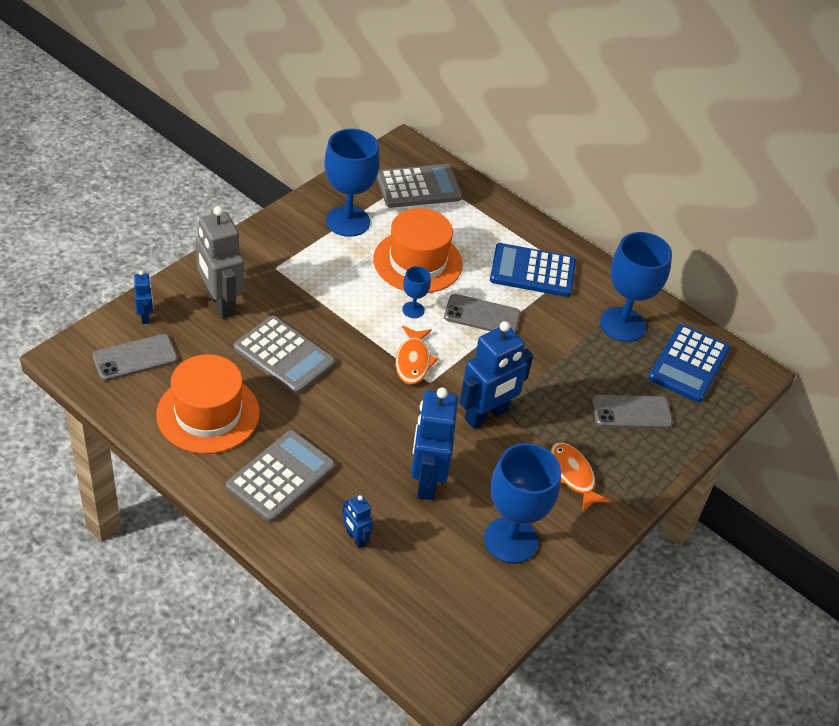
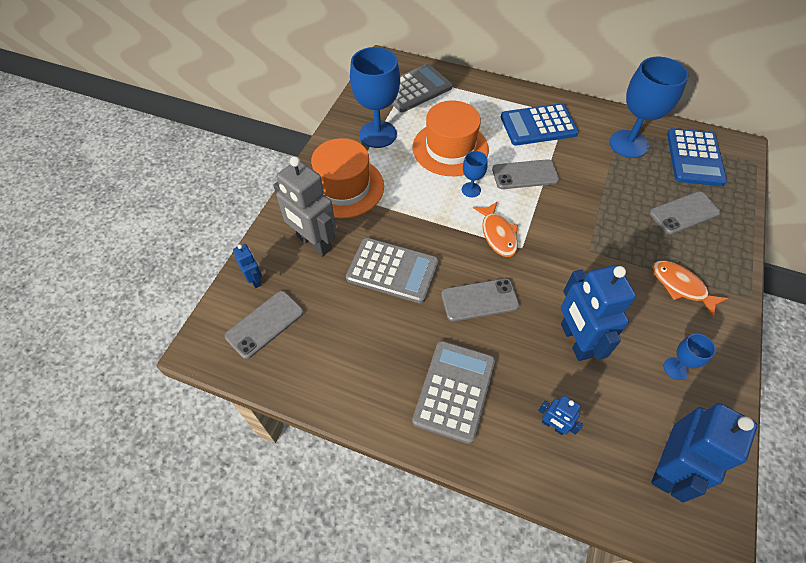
camera: 15 degrees left, 10 degrees up
(208, 413) = (357, 353): orange hat -> orange hat (344, 187)
(354, 412) = (479, 300): none -> grey phone
(486, 416) = (583, 260): blue robot -> blue robot (668, 467)
(510, 540) = (675, 368): blue goblet -> blue goblet, size x0.48

